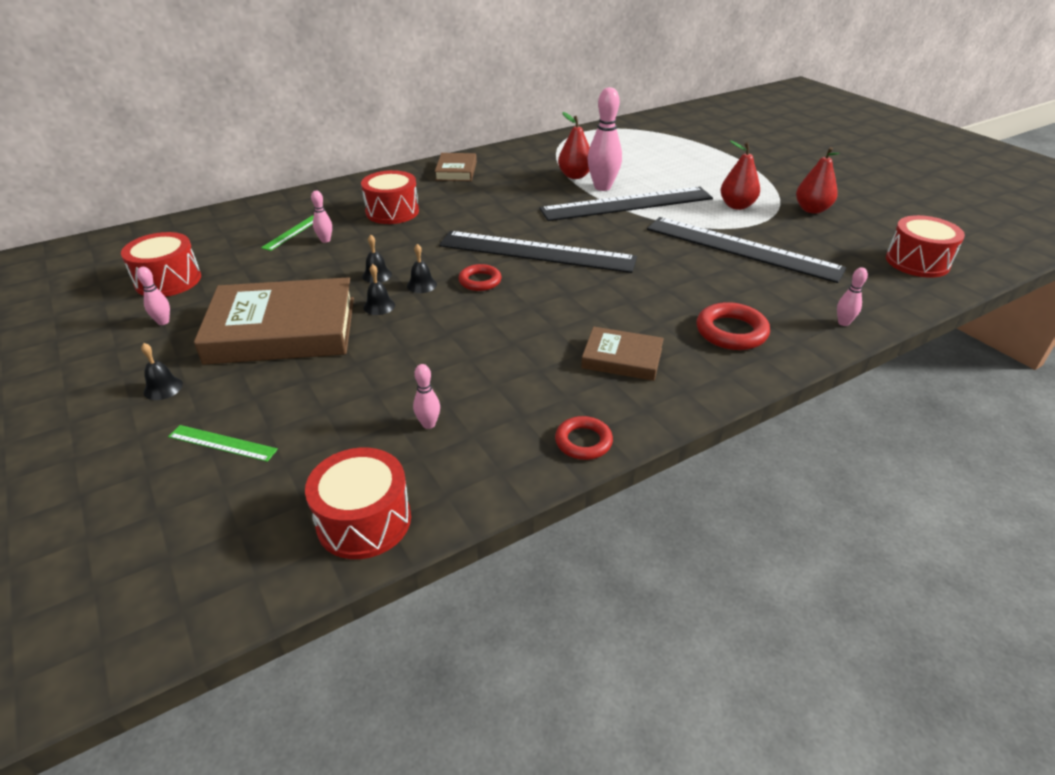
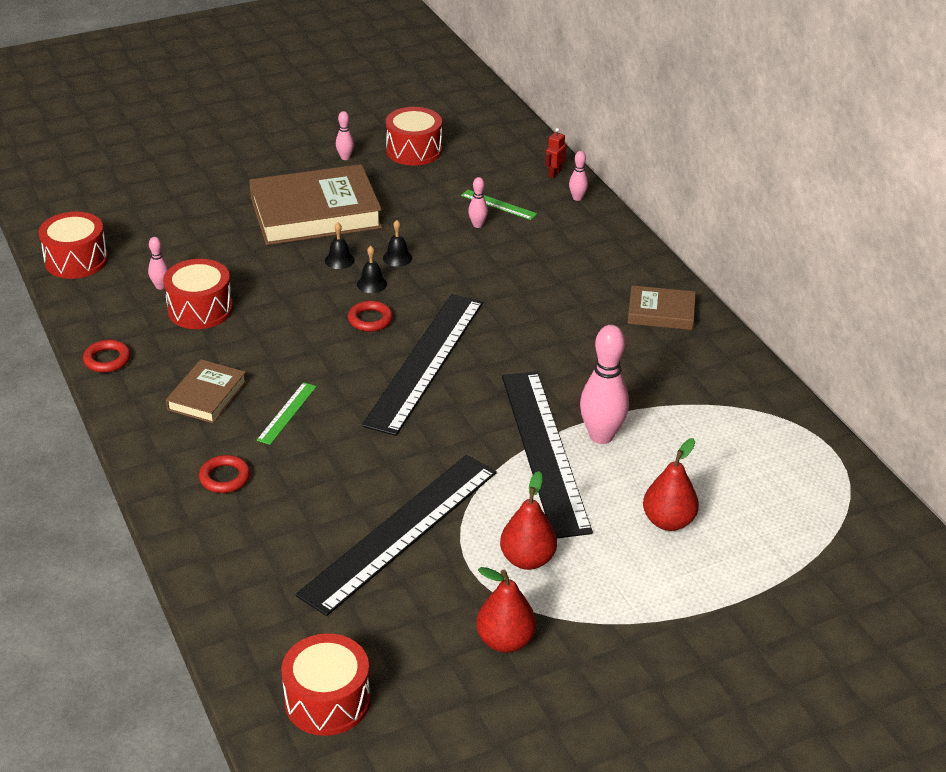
camera: 95 degrees right, 0 degrees up
(163, 388) = (252, 170): black bell -> none
(222, 443) = (178, 201): green ruler -> green ruler (287, 413)
(245, 211) = (554, 173): none -> red robot
(282, 329) = (315, 213): brown book -> brown book turned 75 degrees clockwise
(392, 212) = (541, 264): red drum -> red drum (200, 309)
(575, 176) = (642, 415): red pear -> red pear (668, 521)
(731, 332) = (225, 477): red ring -> red ring, size x0.66
(843, 323) = (212, 571): pink bowling pin -> pink bowling pin (577, 198)

